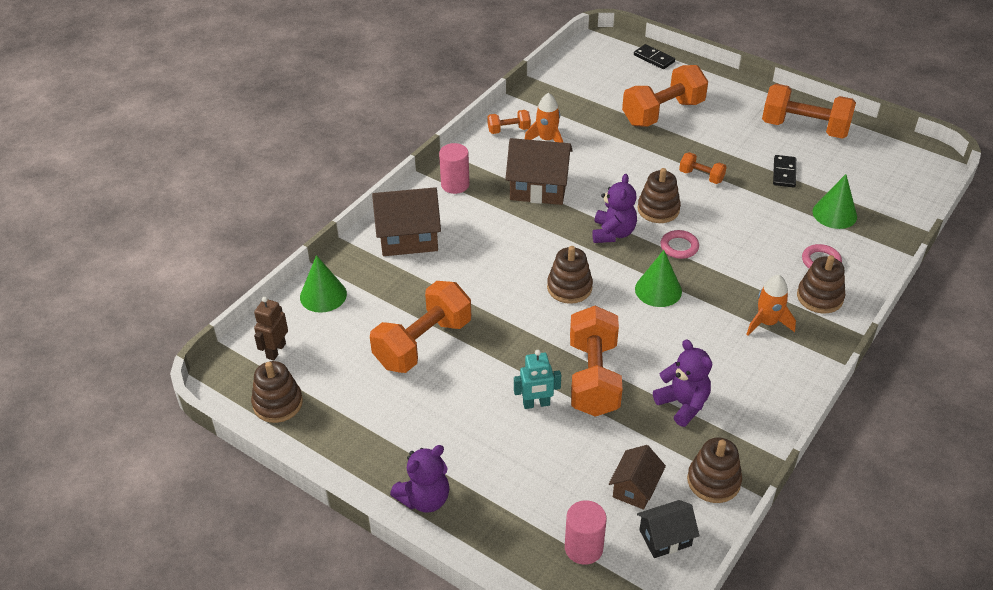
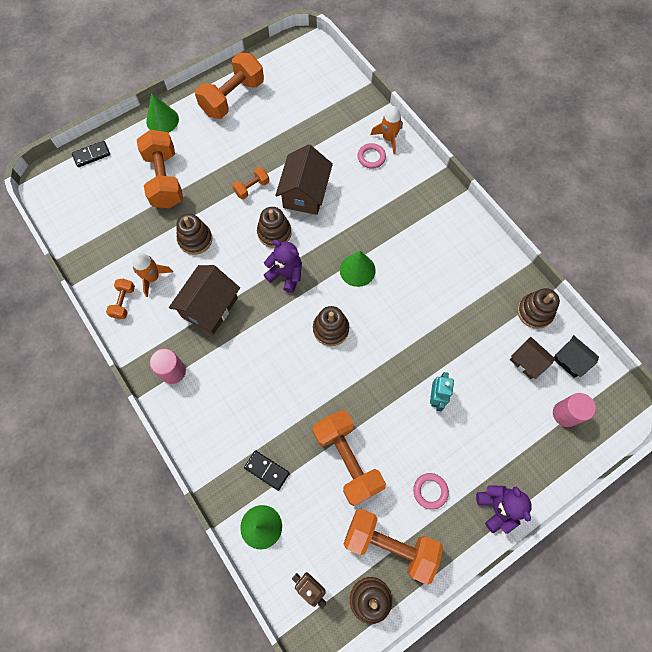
camera: 70 degrees left, 25 degrees up
(408, 238) = (222, 432): brown house -> brown house (305, 193)
(593, 378) = (425, 348): orange dumbbell -> orange dumbbell (389, 544)
(665, 538) = (570, 360): black house -> black house turned 45 degrees counterclockwise
(679, 247) = (320, 237): pink ring -> pink ring (430, 491)
(683, 404) = (467, 301): purple teddy bear -> none
(767, 323) = (414, 217): orange rocket -> orange rocket (388, 138)
(784, 173) = (274, 134): black domino -> black domino (267, 470)
(819, 297) = (403, 175): brown stacking toy -> brown stacking toy (195, 239)
(834, 214) = (330, 126): green cone -> green cone (162, 120)

